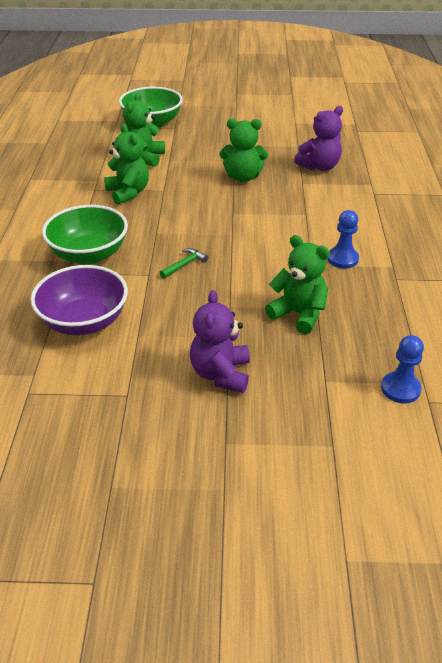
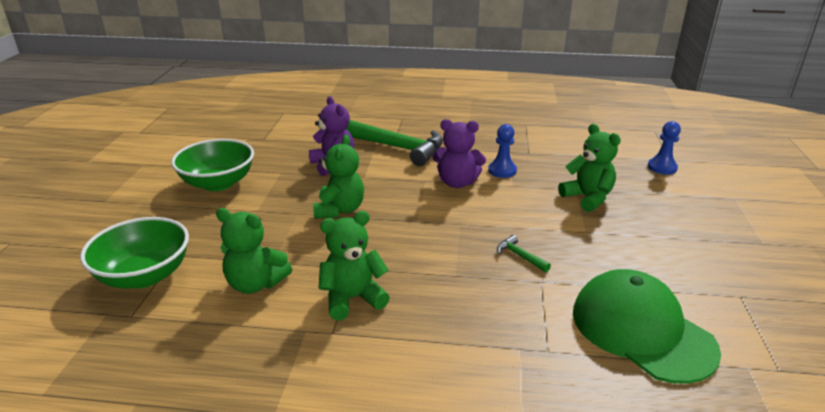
camera: 85 degrees left, 10 degrees down
(84, 321) = (641, 330): purple bowl -> green cap
(89, 254) = (504, 331): green bowl -> green bowl (218, 183)
(221, 374) = (684, 241): purple teddy bear -> purple teddy bear (457, 183)
(298, 314) = (587, 198): green teddy bear -> green teddy bear turned 105 degrees clockwise
(369, 196) = (397, 147): none -> green hammer

